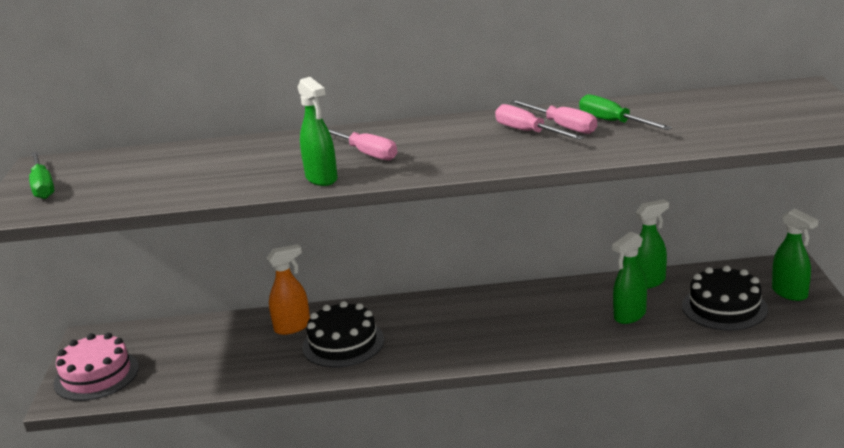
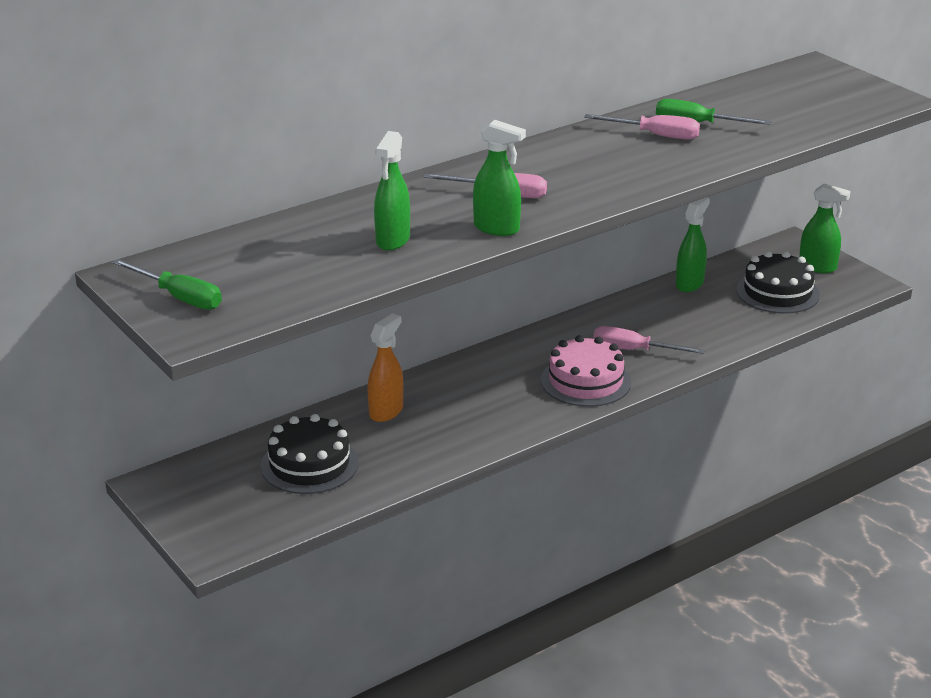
camera: 35 degrees left, 5 degrees up
(96, 375) = (221, 518): pink cake -> pink cake (585, 381)
(343, 343) = (461, 413): black cake -> black cake (309, 464)
(528, 132) = (632, 146): pink screwdriver -> pink screwdriver (633, 350)
(629, 316) = (705, 319): green spray bottle -> green spray bottle (392, 240)

